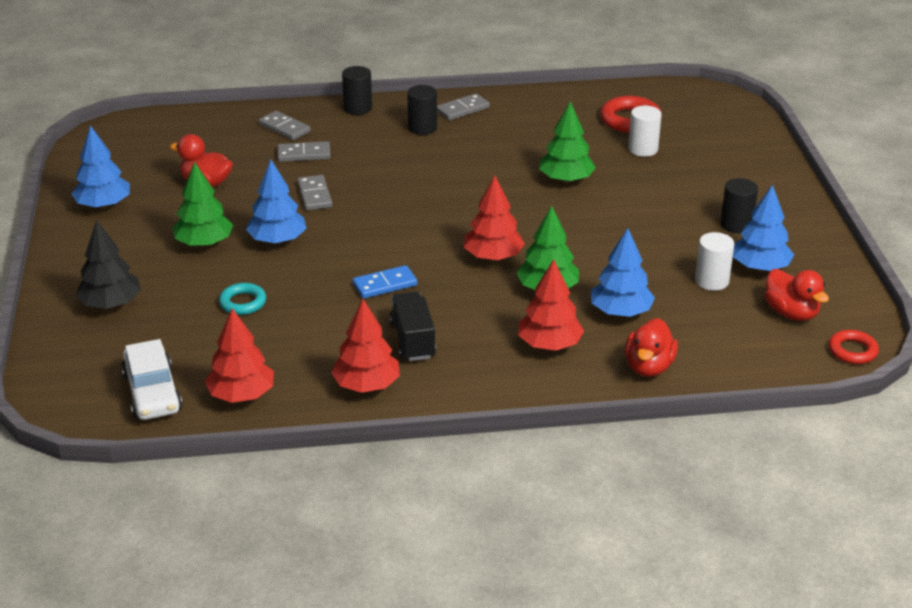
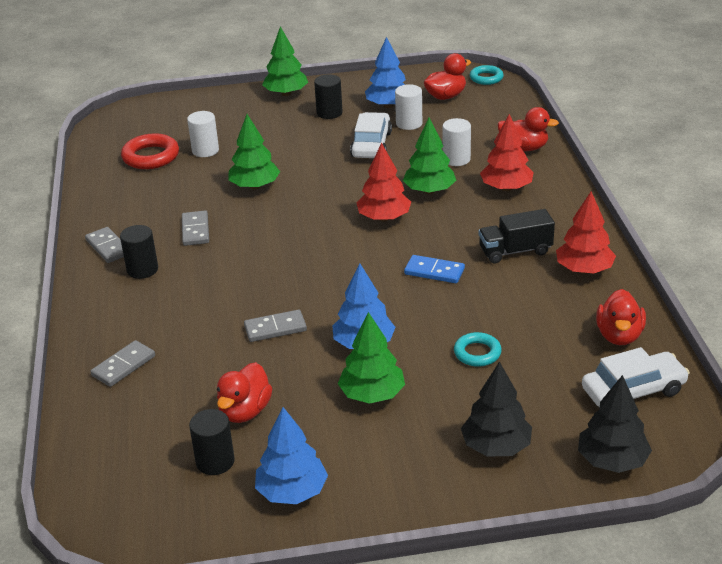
camera: 90 degrees left, 0 degrees up
(64, 366) = (612, 461): none -> black tree
(241, 395) = (619, 336): red tree -> red duck
(304, 154) = (187, 345): grey domino -> grey domino (195, 230)
(358, 108) = (88, 316): black cylinder -> black cylinder (215, 461)
(385, 284) = (434, 272): blue domino -> blue domino turned 45 degrees counterclockwise
(620, 312) = (456, 159): blue tree -> white cylinder
(657, 252) = (371, 145): none -> white car
(784, 195) = (286, 93): none -> green tree
(852, 351) = (486, 78): red ring -> turquoise ring

